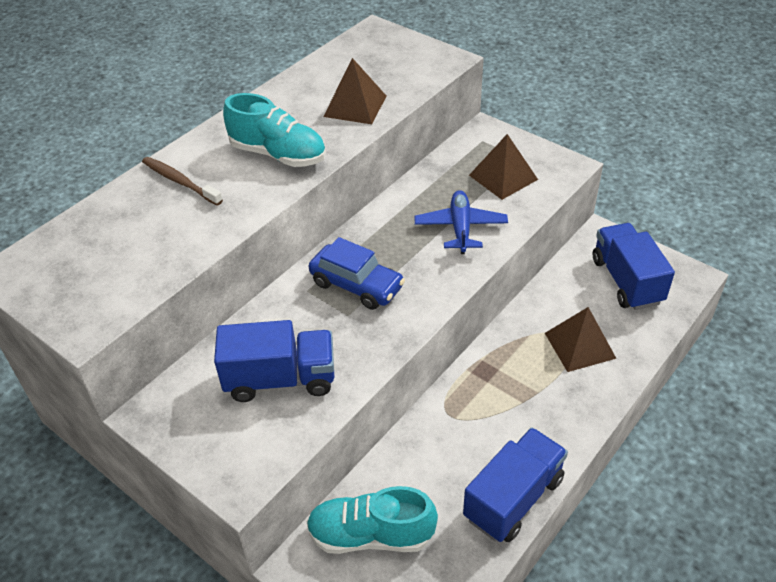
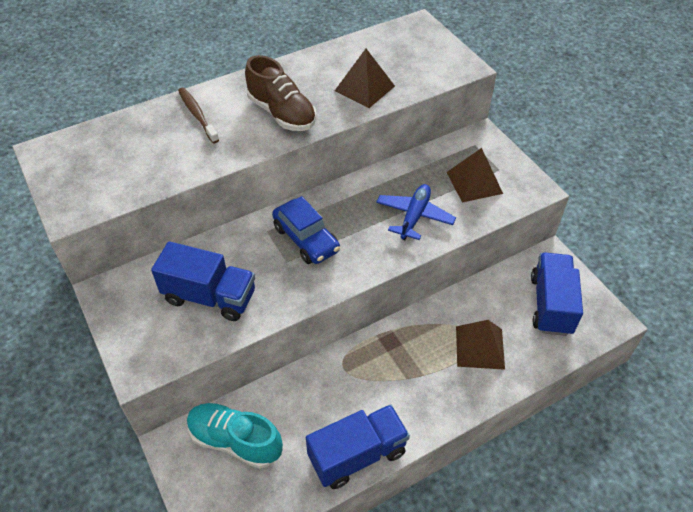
camera: 20 degrees right, 5 degrees up
(278, 154) = (282, 113): turquoise shoe -> brown shoe

